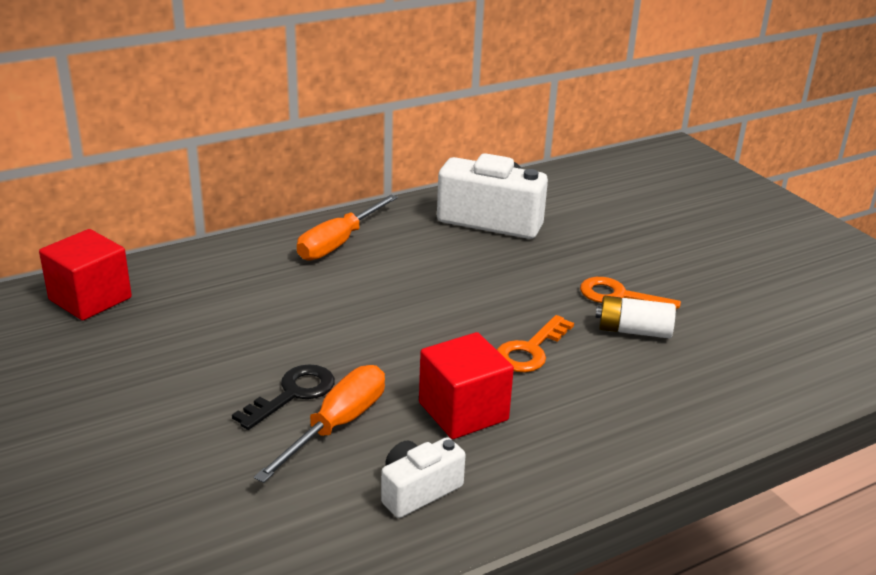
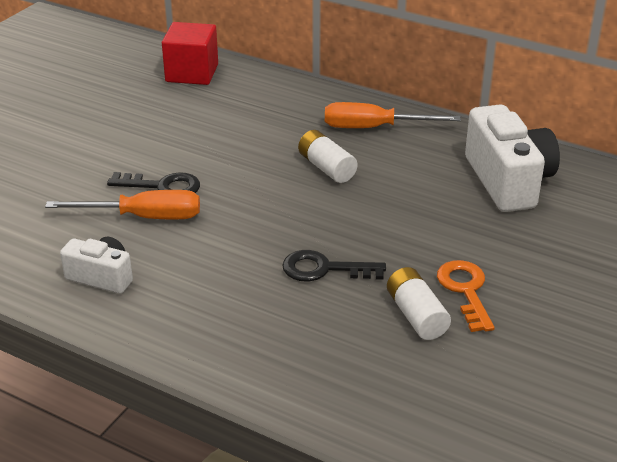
camera: 60 degrees right, 5 degrees up
(374, 290) = (326, 168): none -> white battery
(463, 411) = (209, 264): red cube -> none
(530, 350) = (324, 269): orange key -> black key

